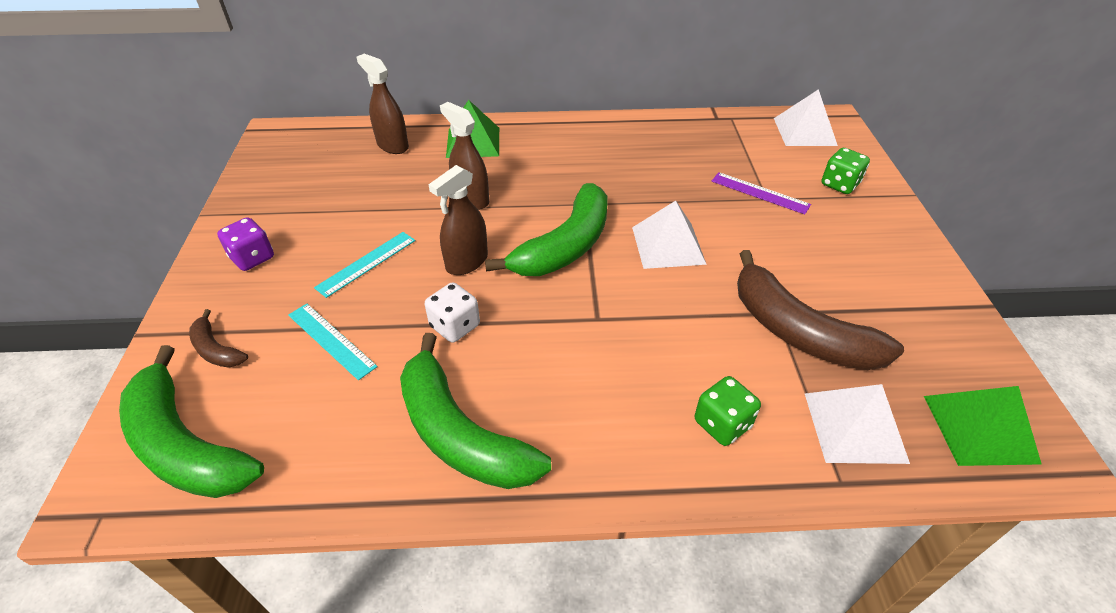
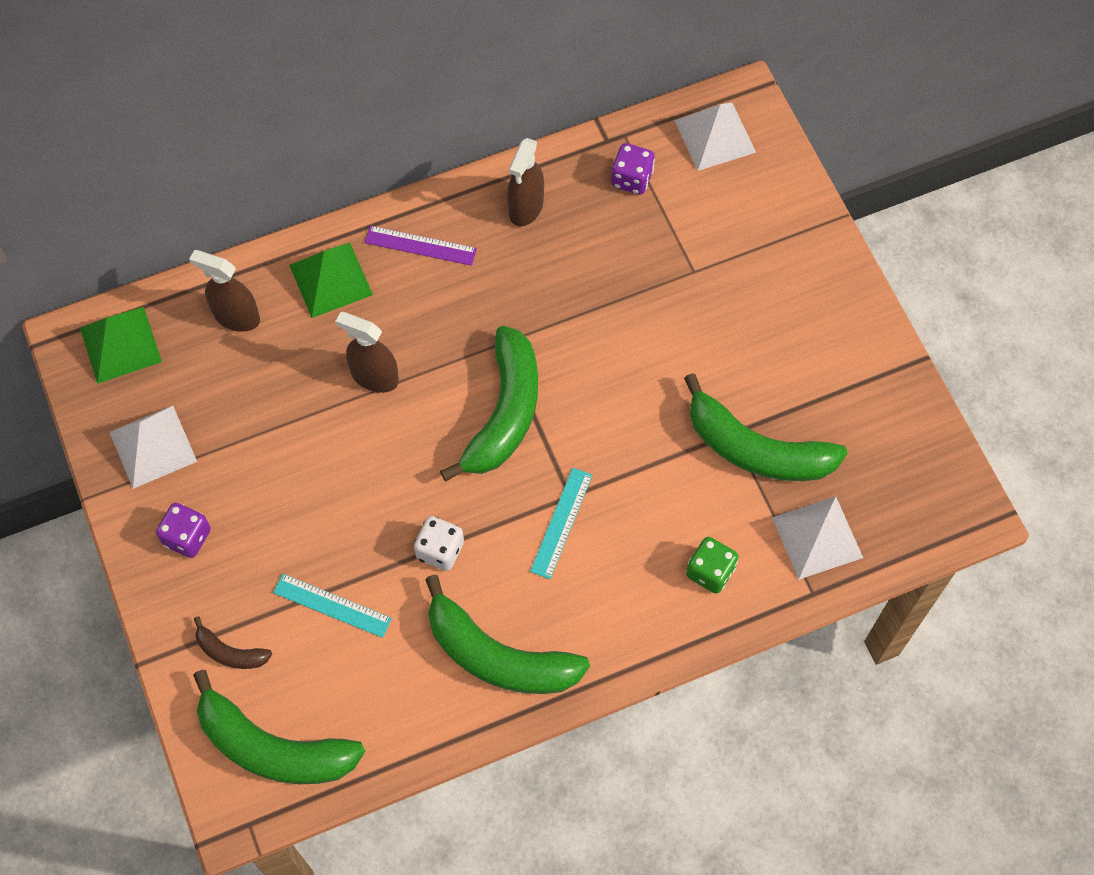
camera: 20 degrees left, 20 degrees up
(366, 263) = (311, 504): turquoise ruler -> turquoise ruler (561, 522)
(466, 262) = (413, 468): brown spray bottle -> brown spray bottle (526, 207)
(668, 245) = (608, 377): white pyramid -> white pyramid (153, 446)
(730, 139) = (631, 179): none -> purple dice
(760, 193) = (684, 265): purple ruler -> purple ruler (420, 246)
(798, 331) = (756, 449): brown banana -> green banana
(839, 184) = (767, 223): green dice -> none
(979, 428) = (915, 504): green pyramid -> green pyramid (120, 344)

